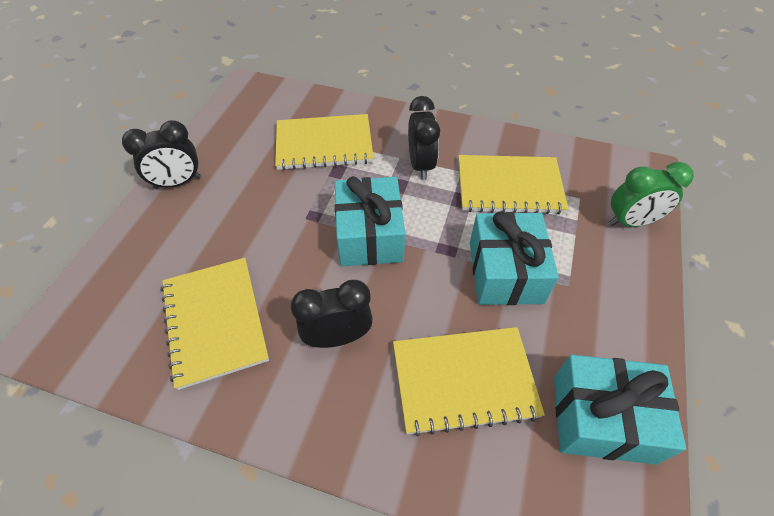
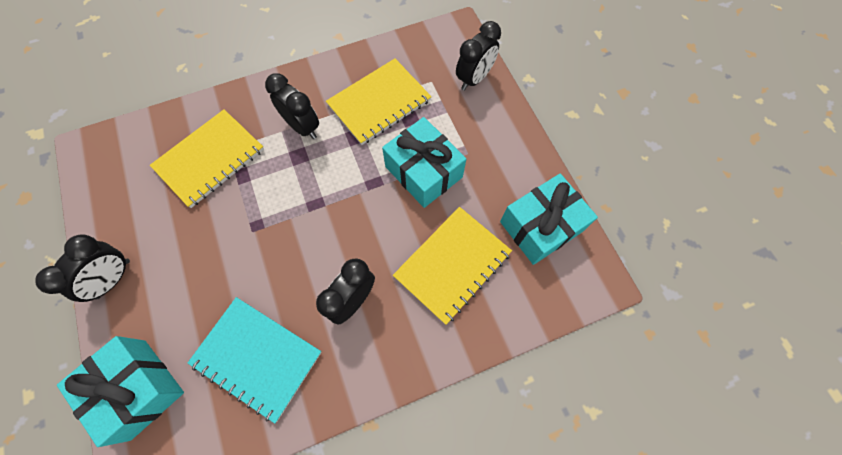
camera: 40 degrees left, 15 degrees up
(215, 321) = (257, 357): yellow notebook -> turquoise notebook
(369, 235) = (312, 211): turquoise gift -> turquoise gift (138, 388)
(631, 222) = (474, 79): green clock -> black clock

